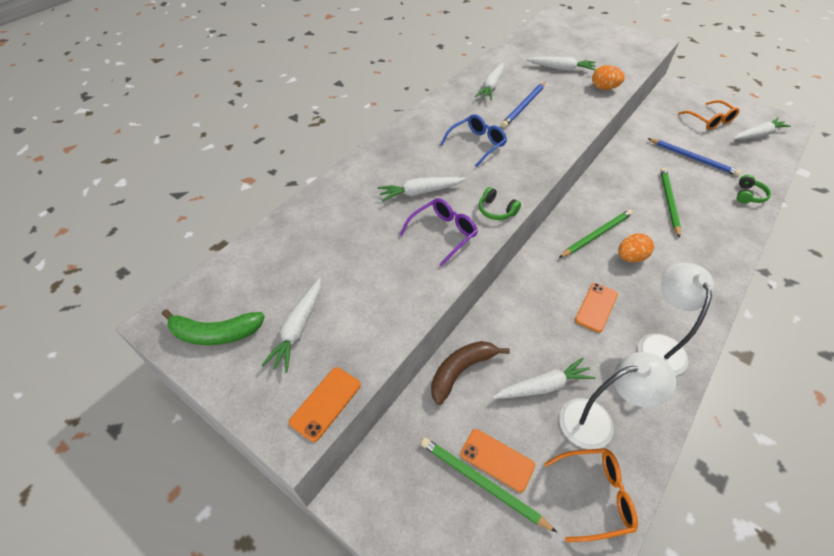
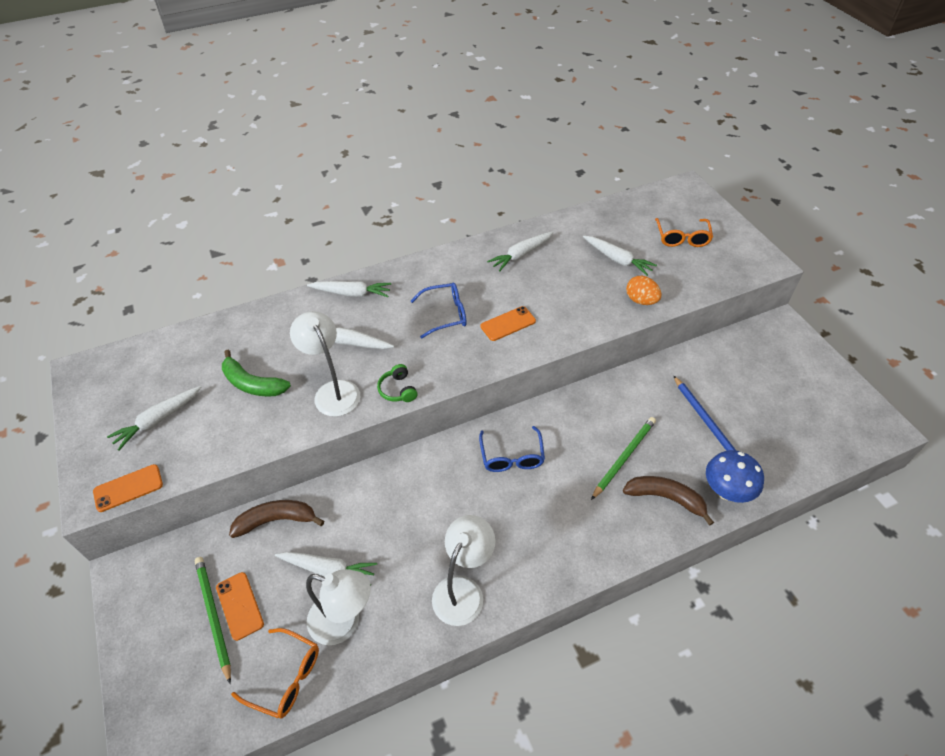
camera: 30 degrees right, 0 degrees up
(215, 333) = (104, 396): green banana -> green banana (252, 383)
(443, 233) = (333, 391): purple glasses -> white lamp
(524, 106) = (532, 290): blue pencil -> none
(596, 235) = (512, 457): green pencil -> blue glasses
(596, 307) = (441, 526): orange phone -> orange phone (508, 324)
(630, 257) = (522, 495): orange egg -> none
(710, 121) = (778, 385): orange glasses -> orange glasses (682, 238)
(719, 216) = (665, 498): none -> brown banana
(748, 195) = (726, 491): green headphones -> blue mushroom
(758, 135) = (822, 426): white carrot -> white carrot (351, 293)

